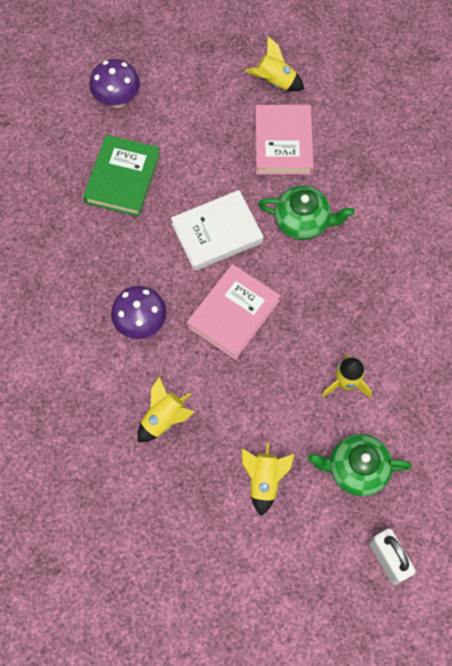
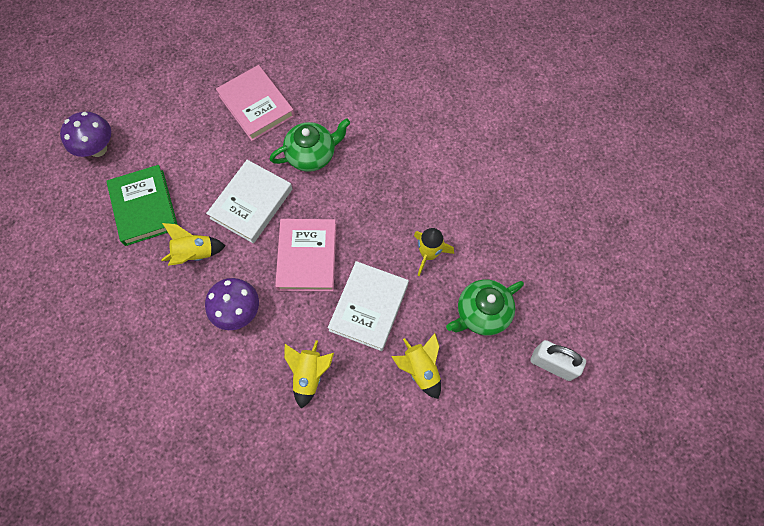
camera: 35 degrees left, 0 degrees up
(257, 395) = (369, 307): none -> white book
(275, 82) = (218, 65): yellow rocket -> yellow rocket (195, 254)

